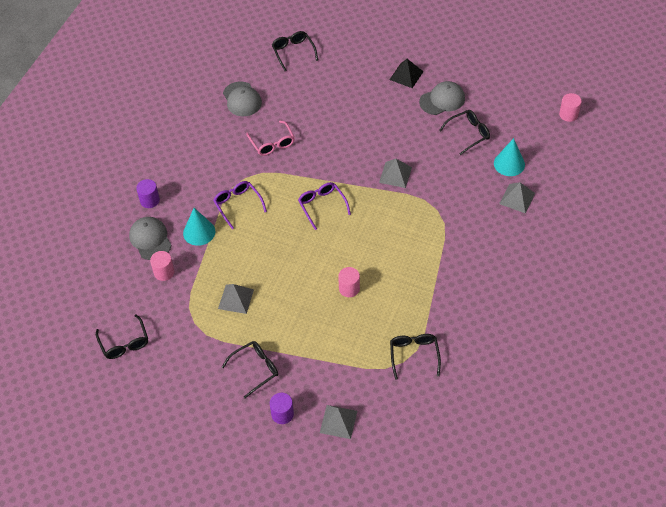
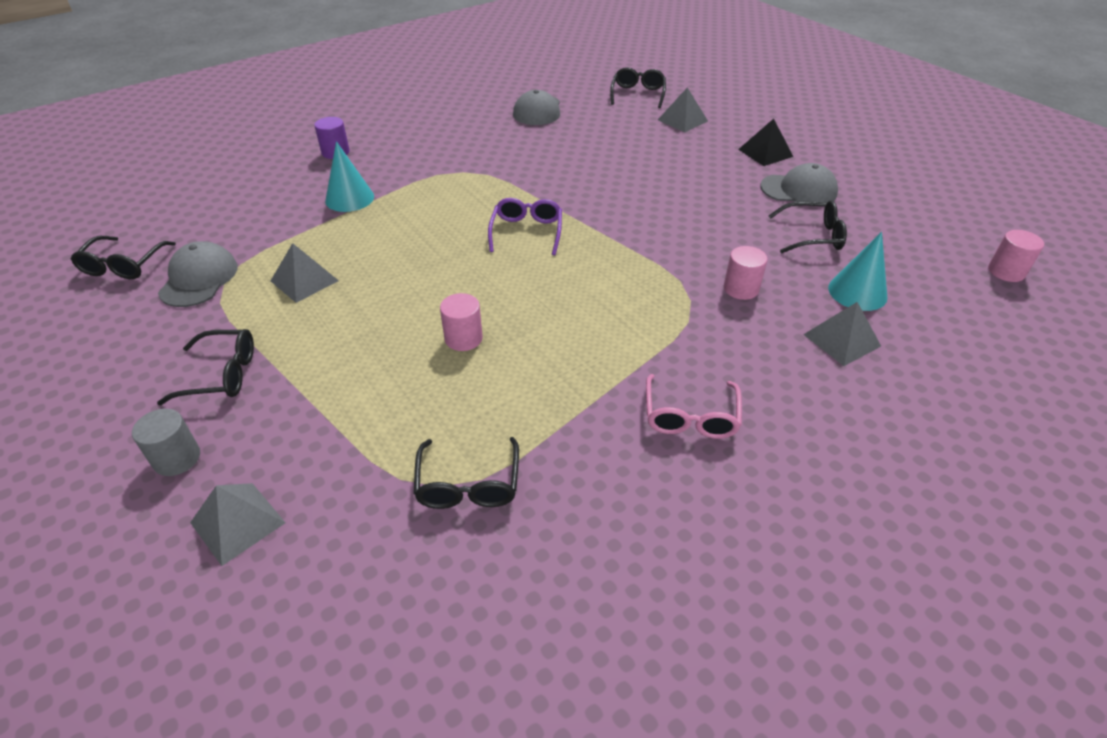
camera: 30 degrees right, 10 degrees down
(150, 239) = (290, 184): grey cap -> grey cap (199, 279)
(164, 272) = (262, 218): pink cylinder -> pink cylinder (741, 289)
(237, 205) = (424, 191): purple glasses -> none
(272, 143) = (530, 155): pink glasses -> pink glasses (690, 417)
(282, 414) = (177, 458): purple cylinder -> grey cylinder
(395, 174) = (661, 239): grey pyramid -> grey pyramid (682, 120)
(414, 355) = (468, 484): black glasses -> black glasses turned 150 degrees clockwise

